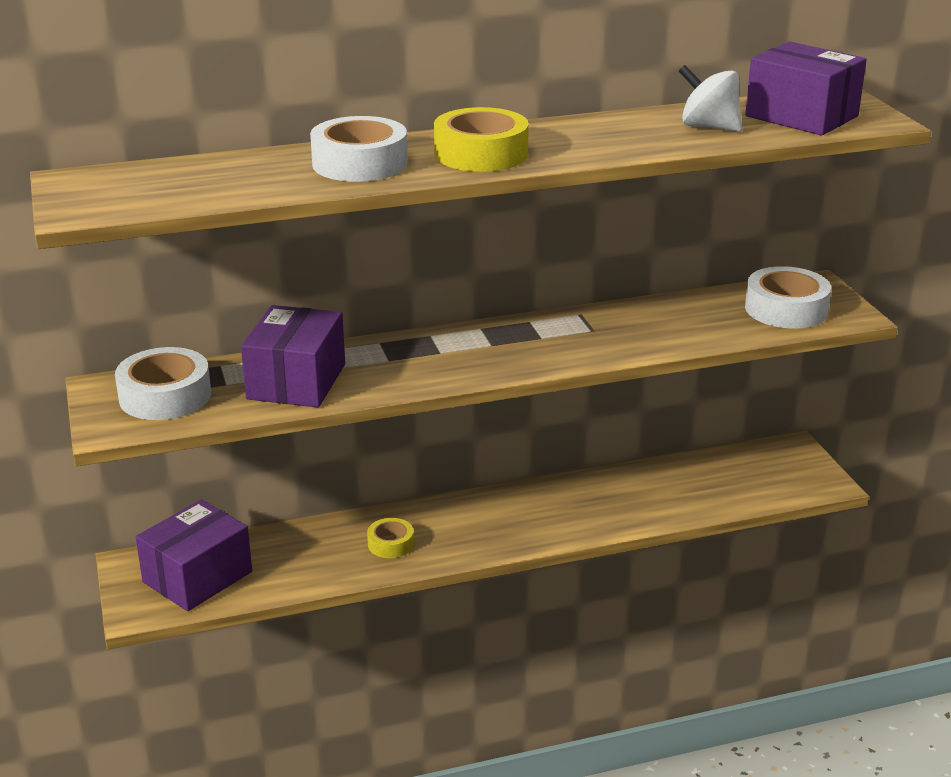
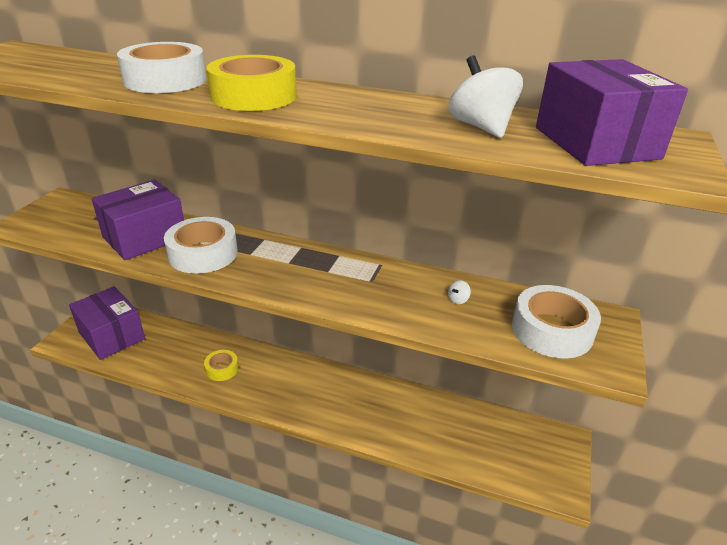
camera: 35 degrees right, 5 degrees up
(165, 396) = (74, 217): white tape -> white tape (203, 253)
(197, 577) = (111, 336): purple box -> purple box turned 60 degrees clockwise
(687, 316) = (458, 300): none -> white spinning top

